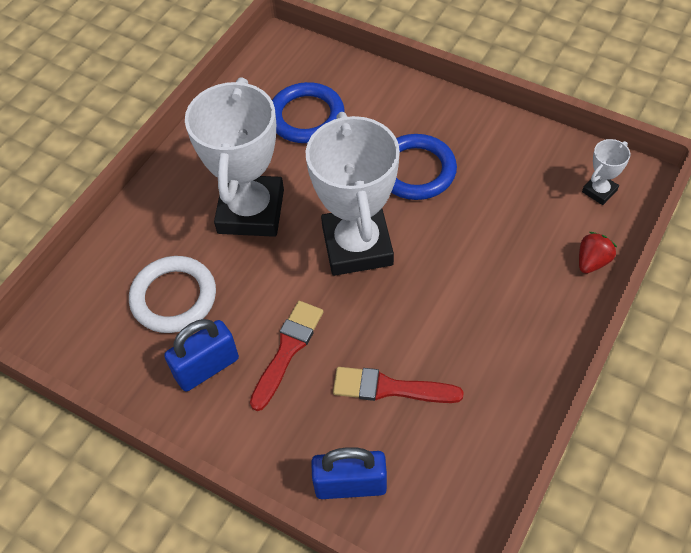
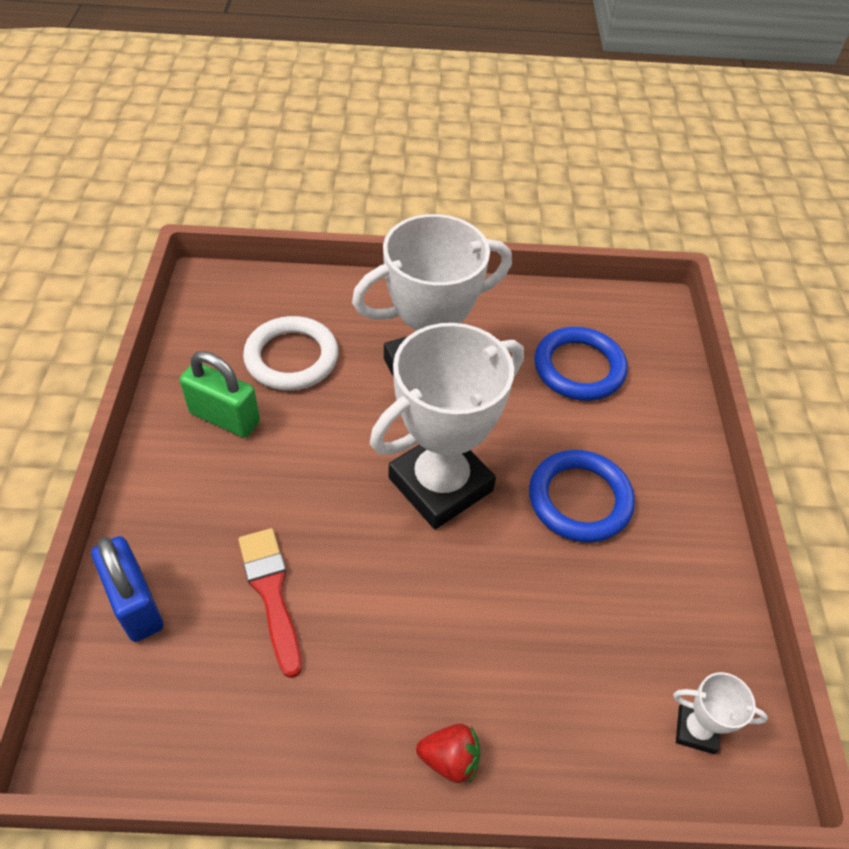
camera: 55 degrees right, 5 degrees down
(207, 367) = (225, 418): blue padlock -> green padlock
(287, 350) = (276, 476): red brush -> none
(592, 261) = (574, 763): red strawberry -> red strawberry (450, 759)

